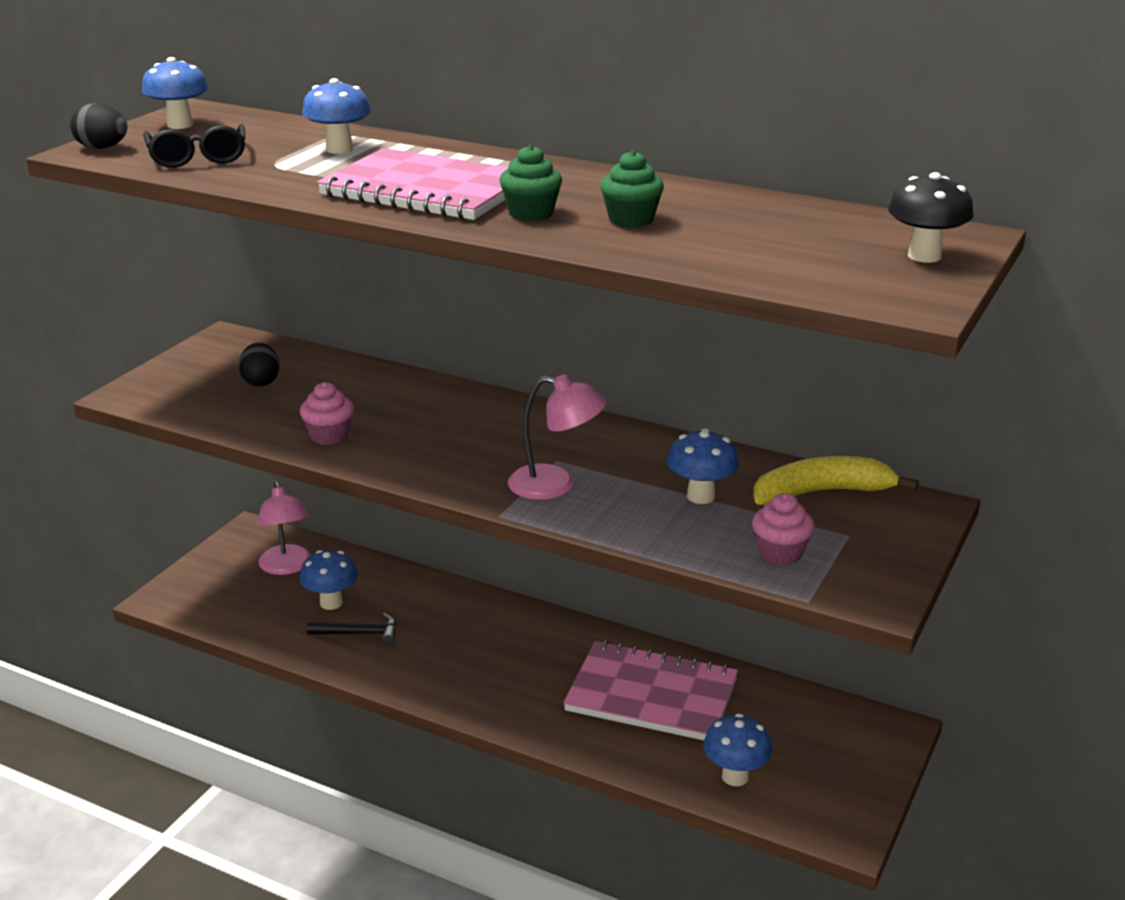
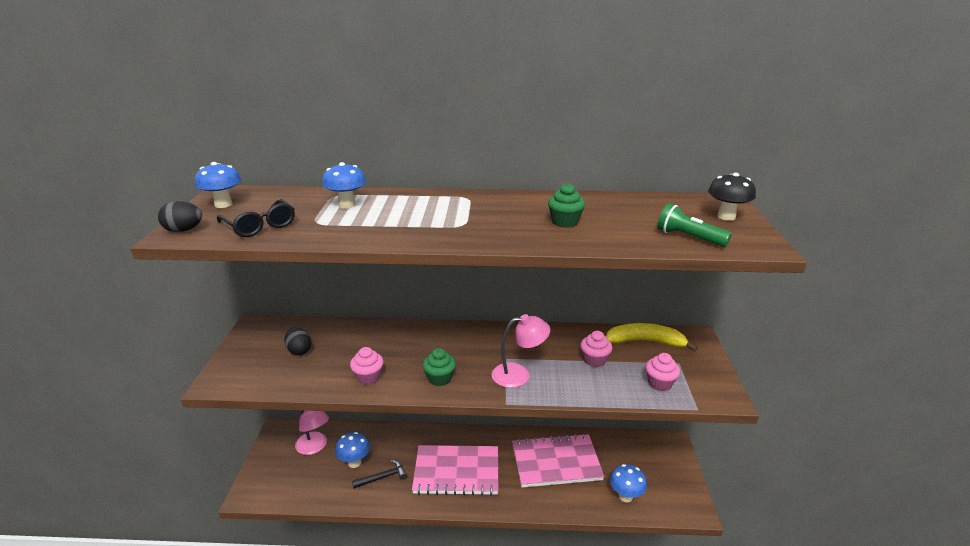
camera: 25 degrees left, 0 degrees up
(426, 190) = (431, 224): pink notebook -> pink notebook (456, 472)
(531, 213) = (508, 228): green cupcake -> green cupcake (439, 378)
(700, 496) = (594, 360): blue mushroom -> pink cupcake
(803, 272) = (688, 238): none -> green flashlight
(821, 493) = (645, 342): yellow banana -> yellow banana turned 45 degrees clockwise

